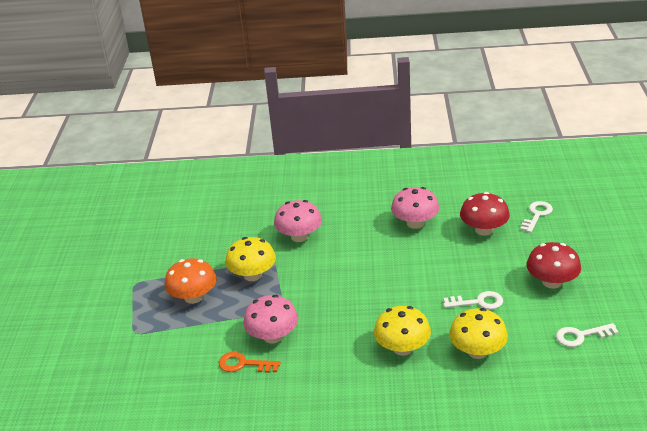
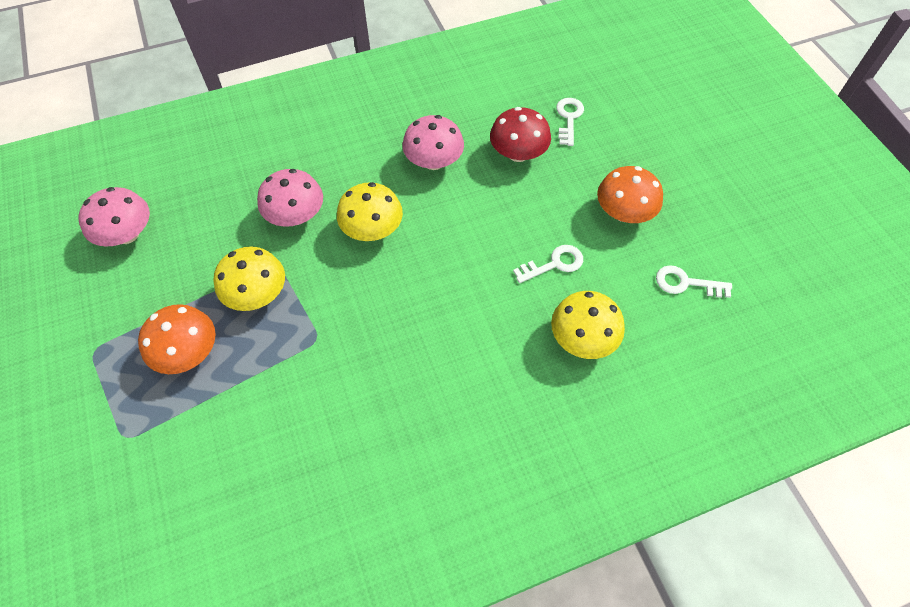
camera: 25 degrees left, 25 degrees up
(243, 364) = (301, 446): orange key -> none
(273, 336) = (322, 388): pink mushroom -> pink mushroom (127, 234)
(402, 348) = (493, 359): yellow mushroom -> yellow mushroom (372, 229)
(552, 282) = (624, 212): red mushroom -> orange mushroom
(581, 336) = (686, 283): white key -> white key turned 45 degrees clockwise

